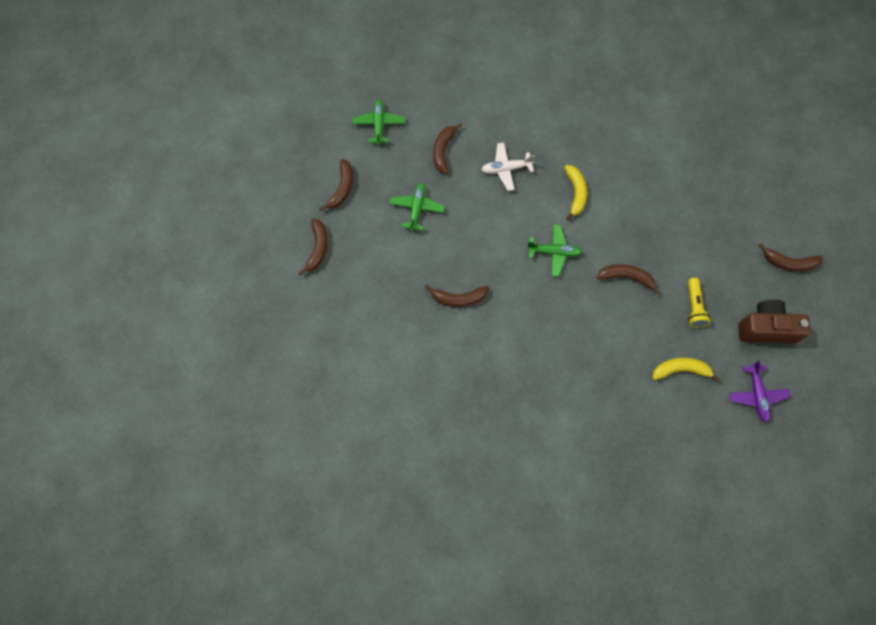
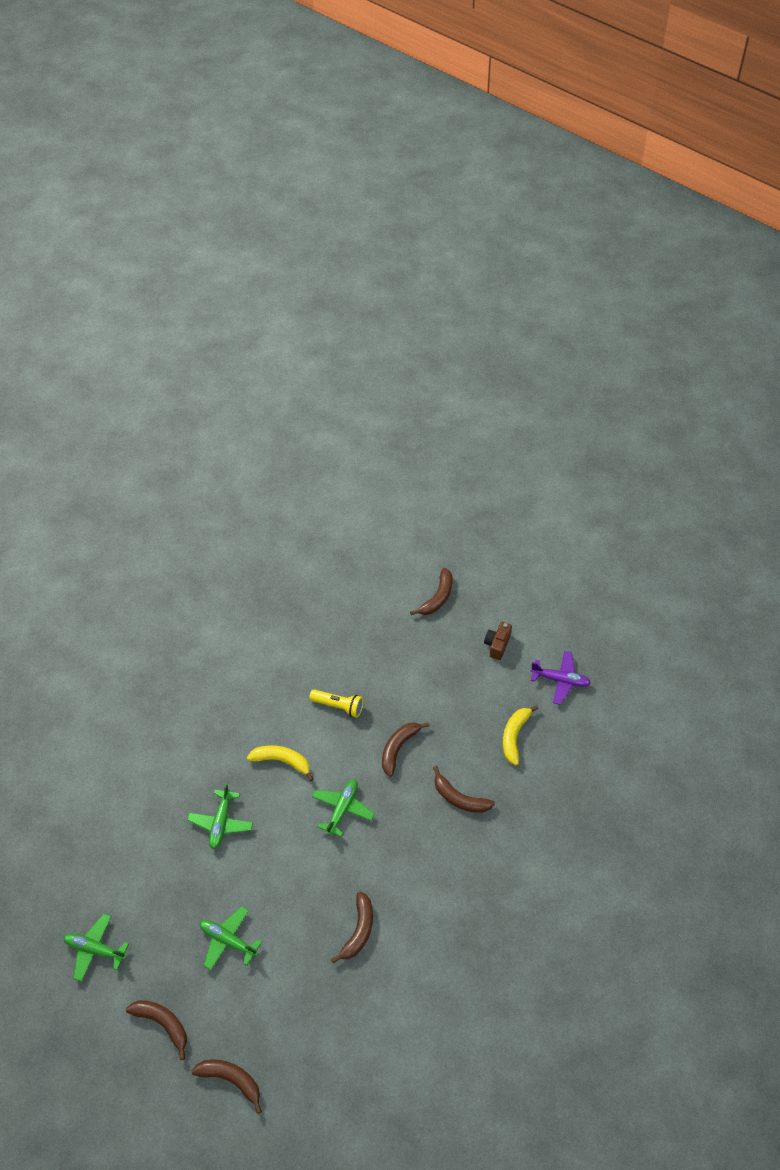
camera: 70 degrees left, 15 degrees down
(443, 151) = (166, 884): brown banana -> brown banana (459, 798)
(506, 169) = (221, 823): white plane -> green plane
(694, 307) = (453, 698): yellow flashlight -> yellow flashlight (339, 706)
(765, 328) = (497, 645): brown camera -> brown camera, size x0.56

